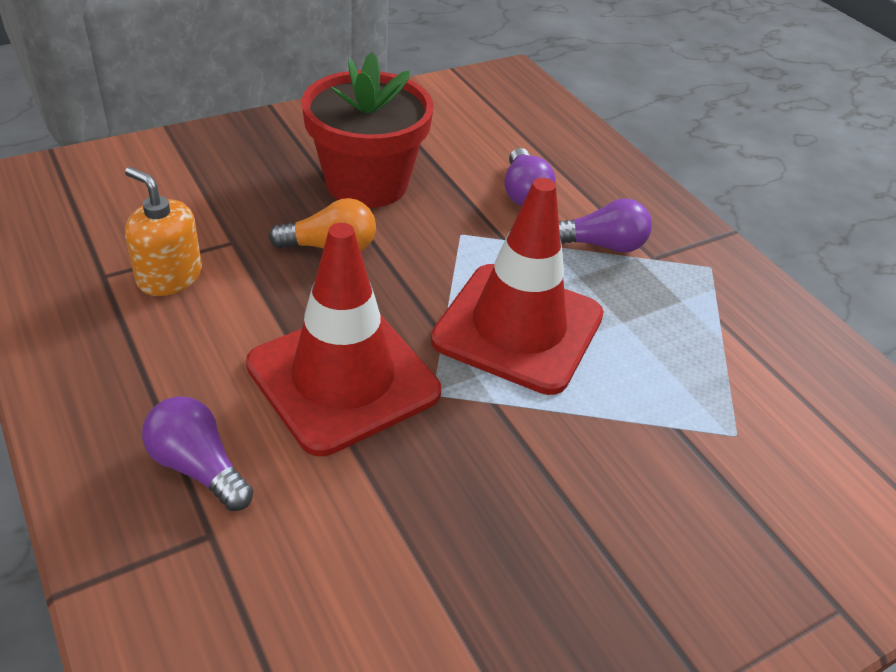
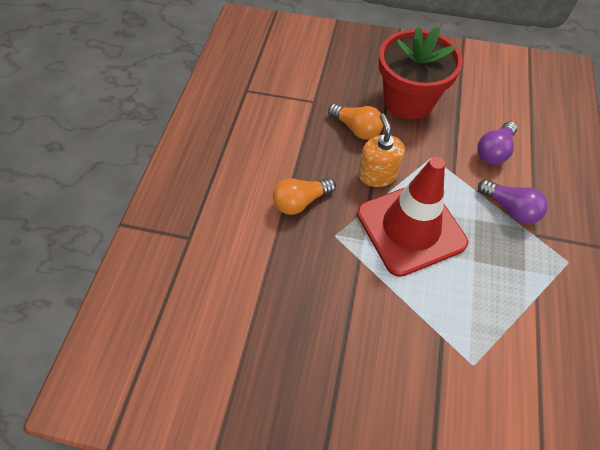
camera: 45 degrees right, 15 degrees up
(169, 277) = (271, 105): orange soap dispenser -> orange soap dispenser (377, 174)
(198, 467) = (208, 205): purple light bulb -> none
(343, 378) = (301, 202): red traffic cone -> orange light bulb

